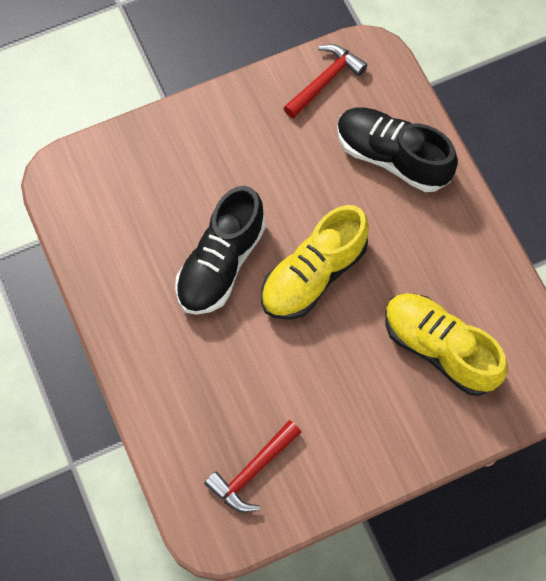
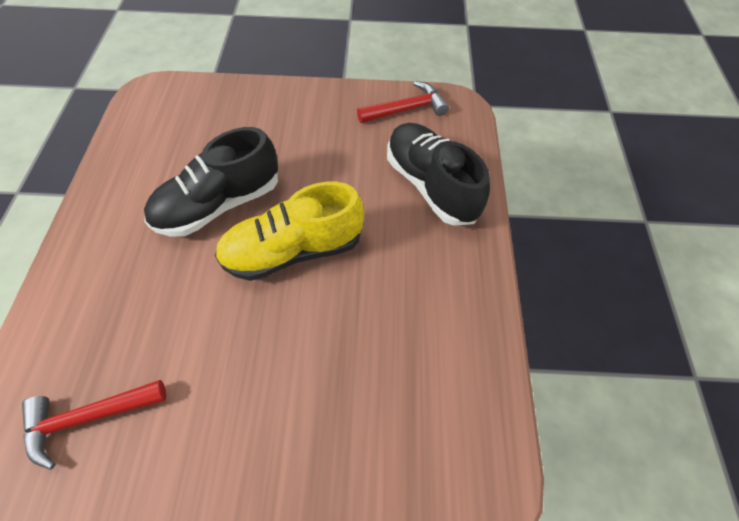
camera: 25 degrees right, 10 degrees down
(439, 349) = (374, 385): yellow shoe -> none

